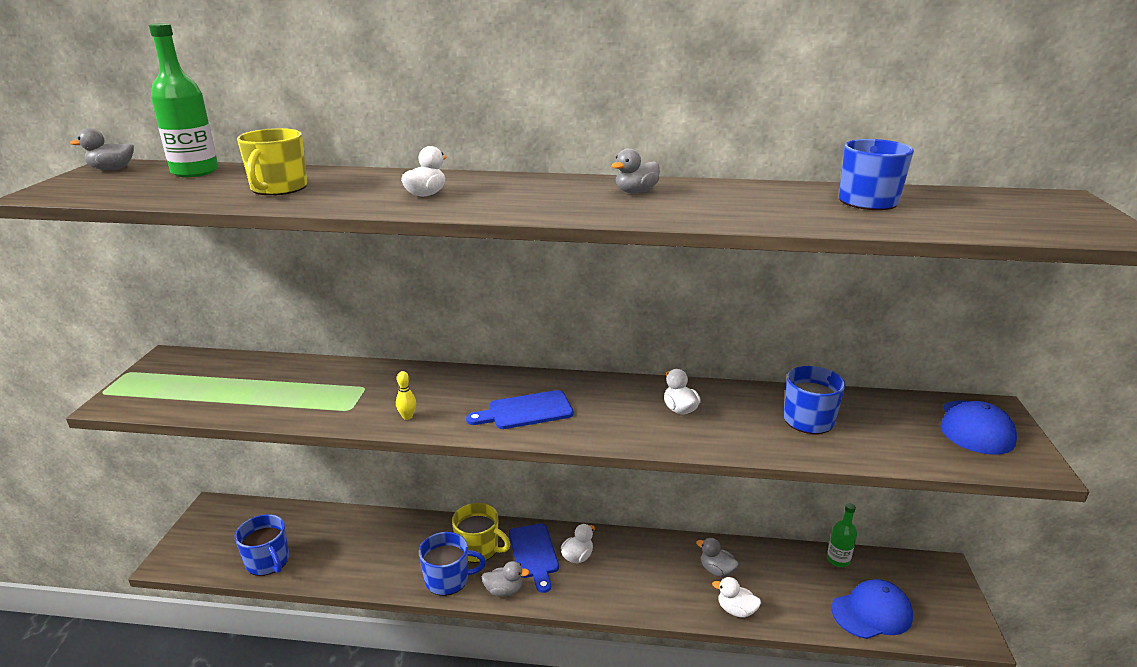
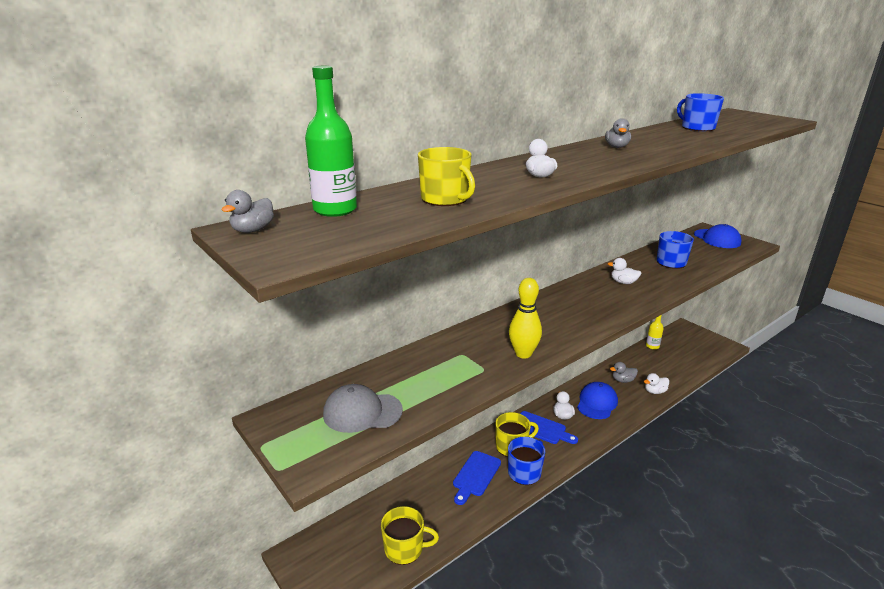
camera: 45 degrees left, 0 degrees up
(212, 387) = (362, 412): none -> grey cap
(268, 561) = (405, 548): blue mug -> yellow mug
(407, 416) = (523, 354): yellow bowling pin -> yellow bowling pin, size x2.07
(504, 590) = (559, 456): grey duck -> none
(525, 411) = (569, 318): blue cutting board -> blue cutting board (475, 475)
(838, 560) = (652, 346): green bottle -> yellow bottle
(872, 612) = (692, 359): blue cap -> blue cap (597, 403)

